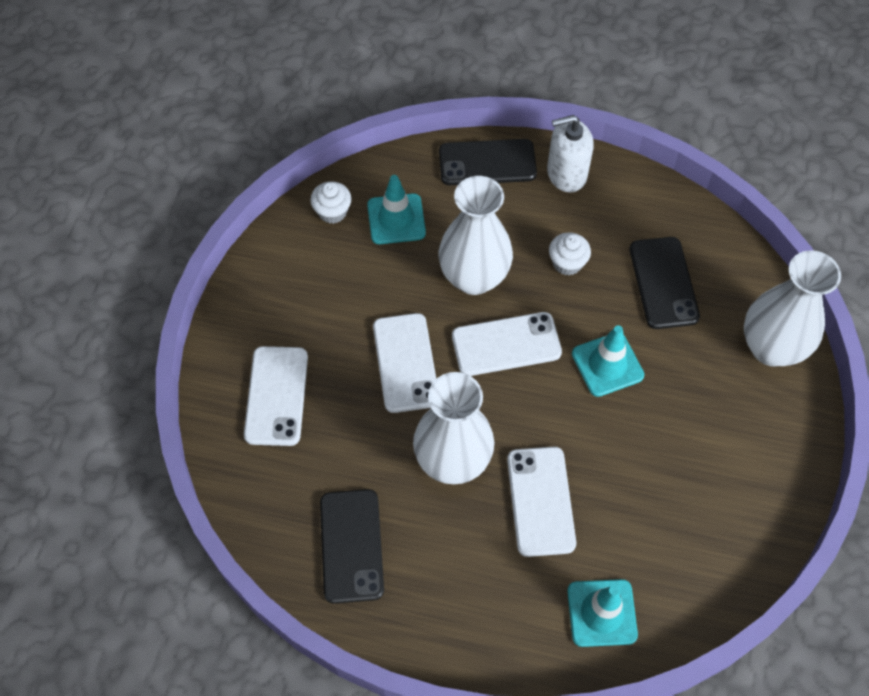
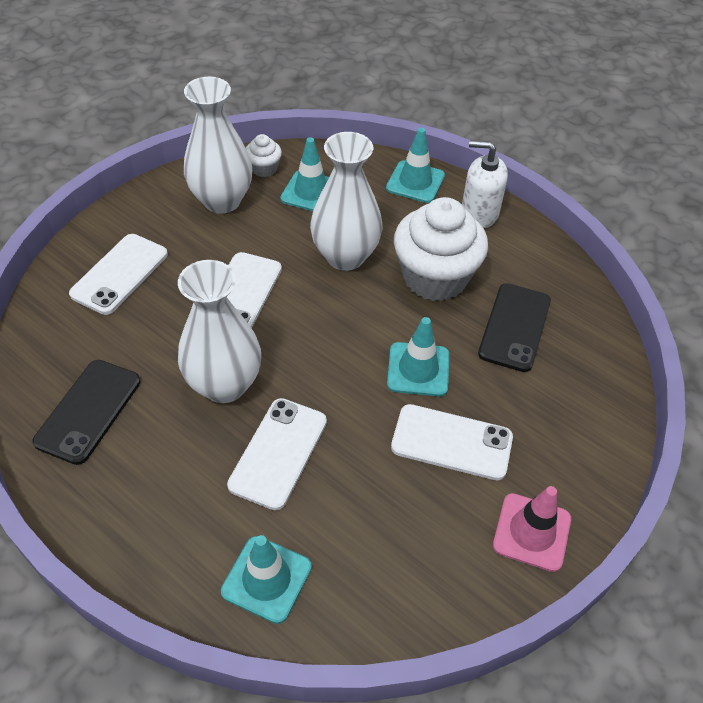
camera: 25 degrees right, 10 degrees down
(487, 163) = (415, 182): black phone -> turquoise traffic cone
(506, 344) = (337, 316): white phone -> white phone (451, 442)
(567, 263) = (435, 277): white cupcake -> white cupcake, size x2.21
(771, 348) = (589, 423): white vase -> white vase (222, 201)
(777, 468) = (531, 532): none -> pink traffic cone

